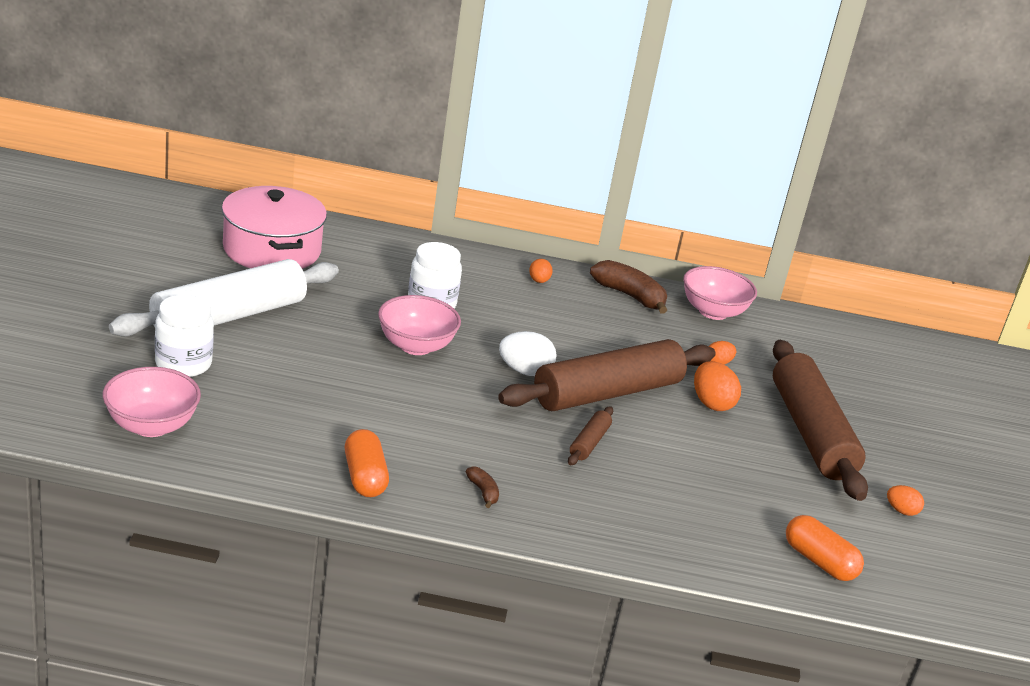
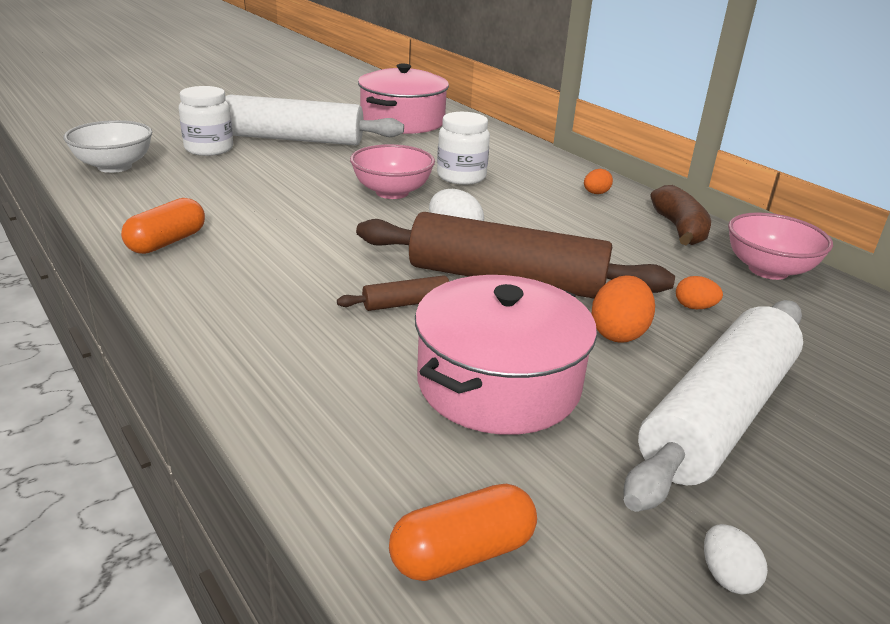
camera: 50 degrees right, 0 degrees up
(151, 426) = (114, 166): pink bowl -> white bowl
(483, 492) = (229, 291): brown banana -> none
(710, 470) = (498, 383): none -> pink pot
(810, 432) = (718, 415): brown rolling pin -> white rolling pin
(819, 561) = (462, 553): orange capsule -> orange capsule turned 60 degrees clockwise
(901, 511) = (727, 576): orange egg -> white egg

